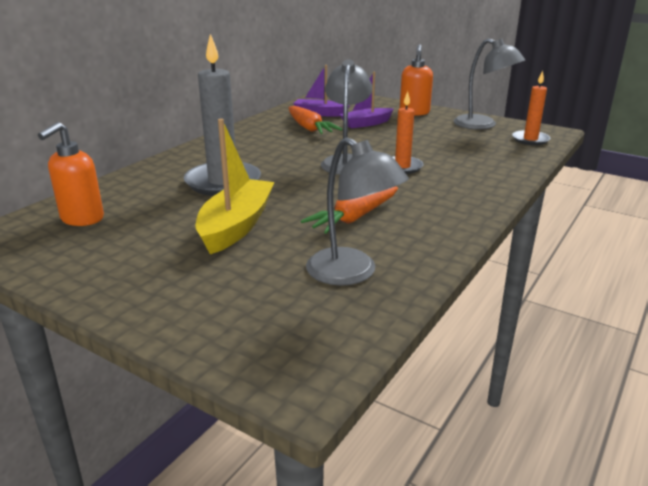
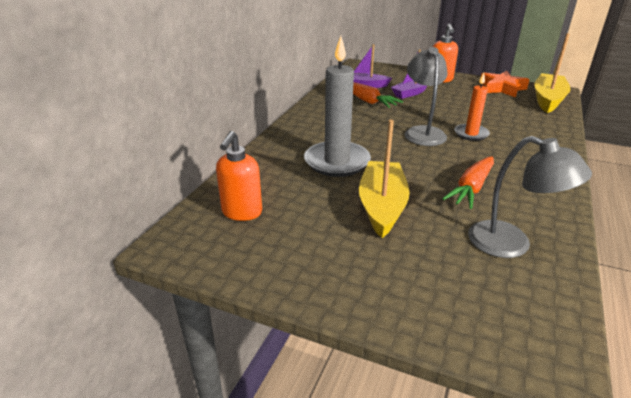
camera: 10 degrees left, 5 degrees up
(483, 125) = (502, 88): grey lamp -> orange star
(530, 139) = (548, 100): orange candle -> yellow boat

